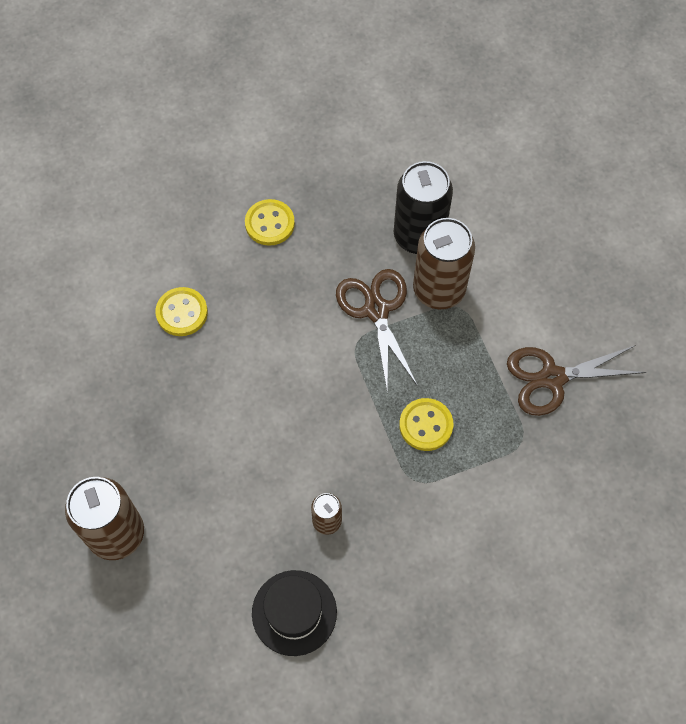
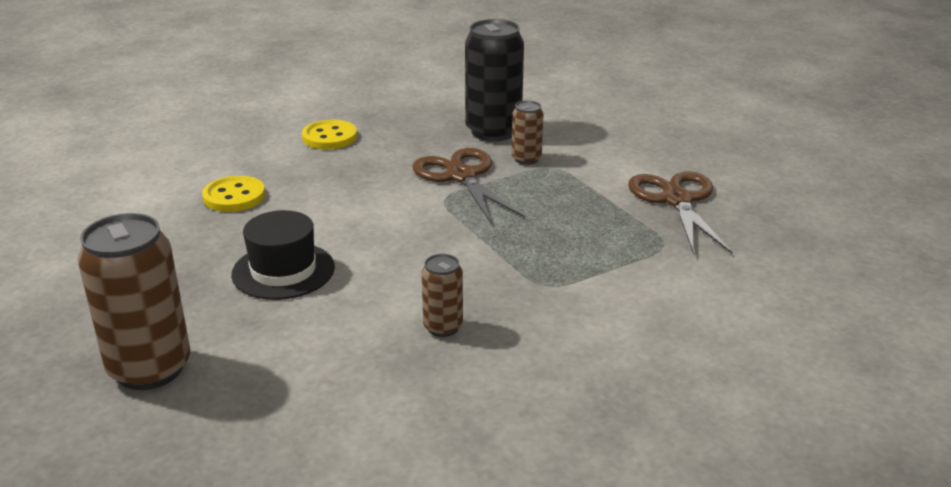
camera: 10 degrees left, 35 degrees down
(294, 612) = (416, 412): black hat -> black hat (283, 271)
(426, 425) = (545, 244): yellow button -> none
(439, 290) = (526, 159): brown can -> brown can, size x0.51
(552, 378) = (677, 200): brown scissors -> brown scissors turned 105 degrees clockwise

